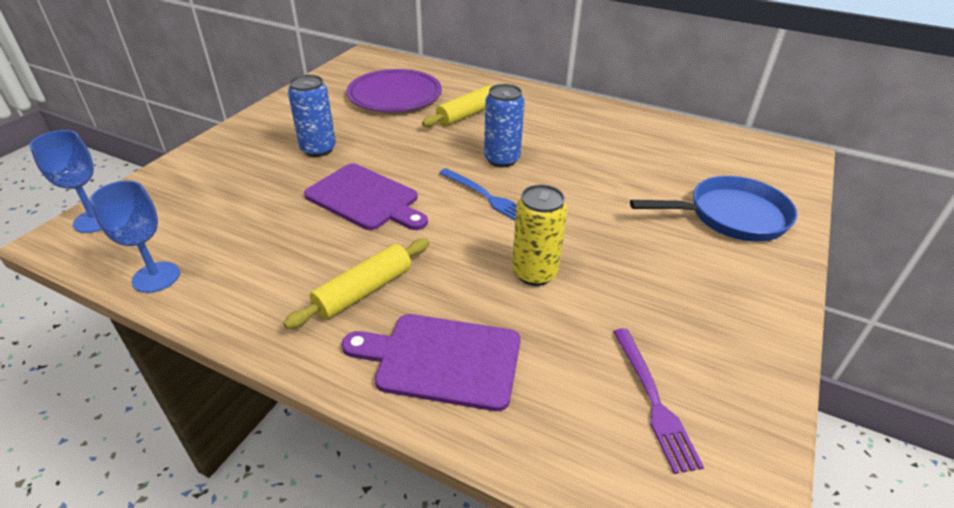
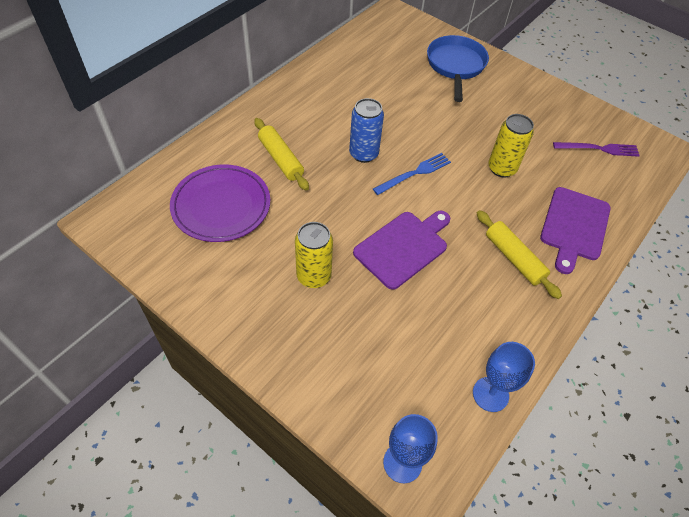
camera: 80 degrees left, 15 degrees up
(318, 149) = (314, 276): blue can -> yellow can

